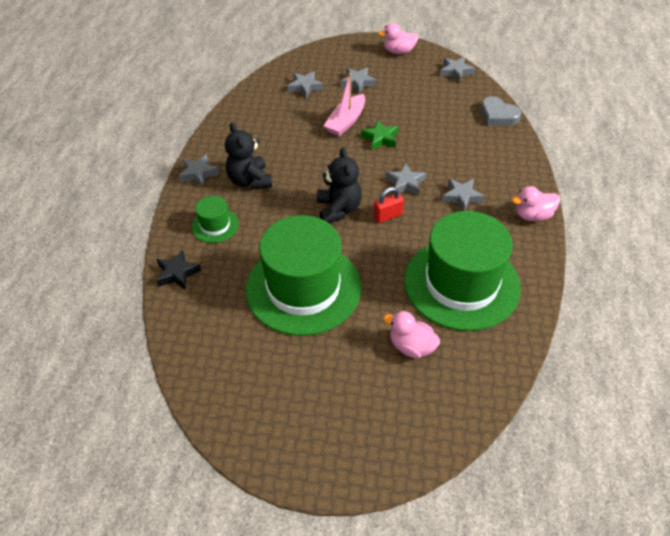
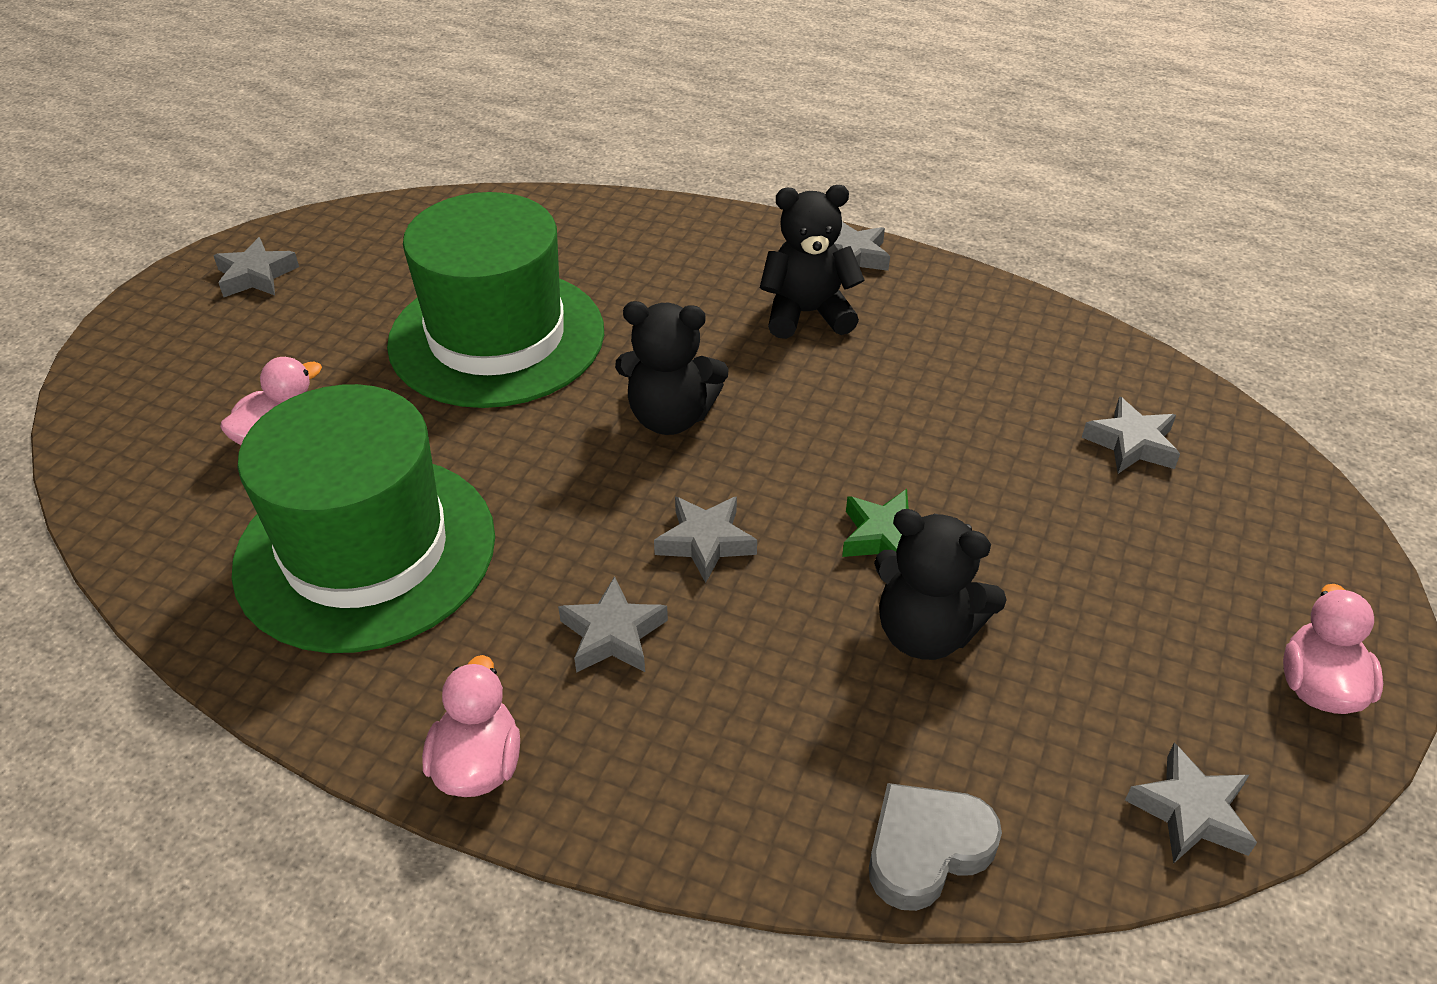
camera: 105 degrees right, 5 degrees down
(177, 273) = (612, 215): black star -> none
(215, 225) = (702, 261): green hat -> none
(346, 122) = (970, 489): pink boat -> none
(358, 83) = (1143, 549): grey star -> grey star (256, 276)
(387, 216) = (616, 486): red padlock -> none
(419, 124) = (925, 632): none -> black teddy bear

